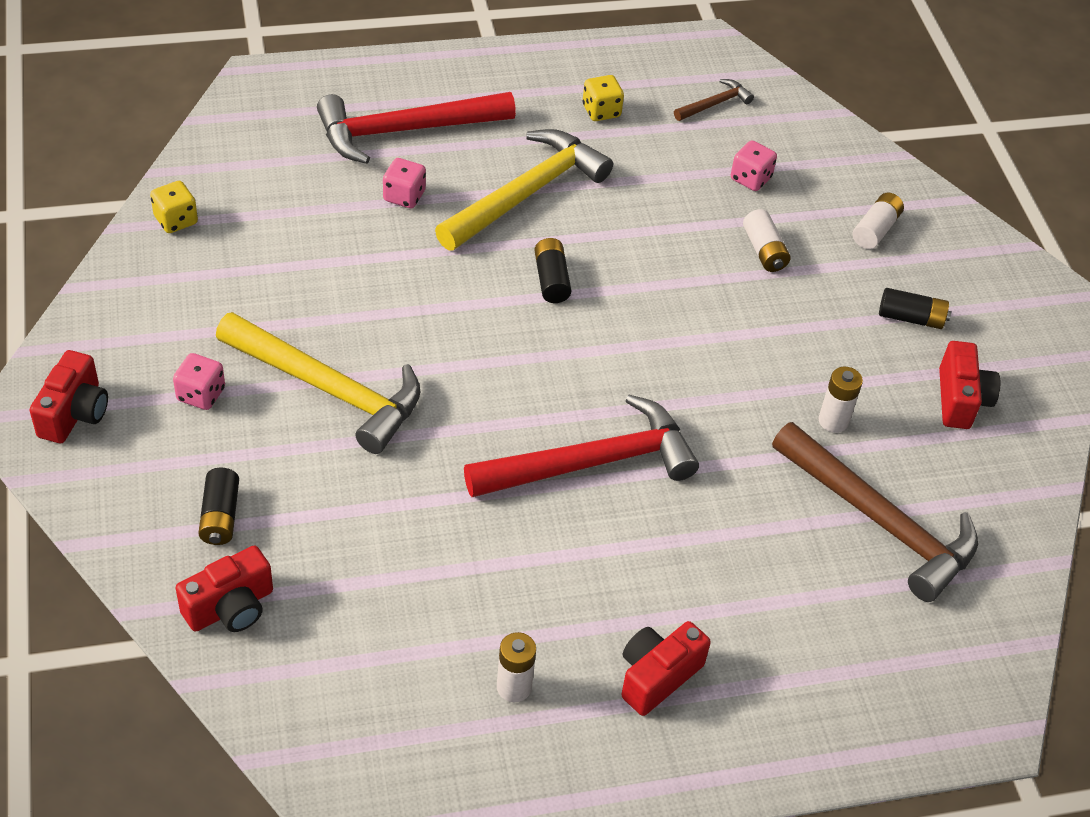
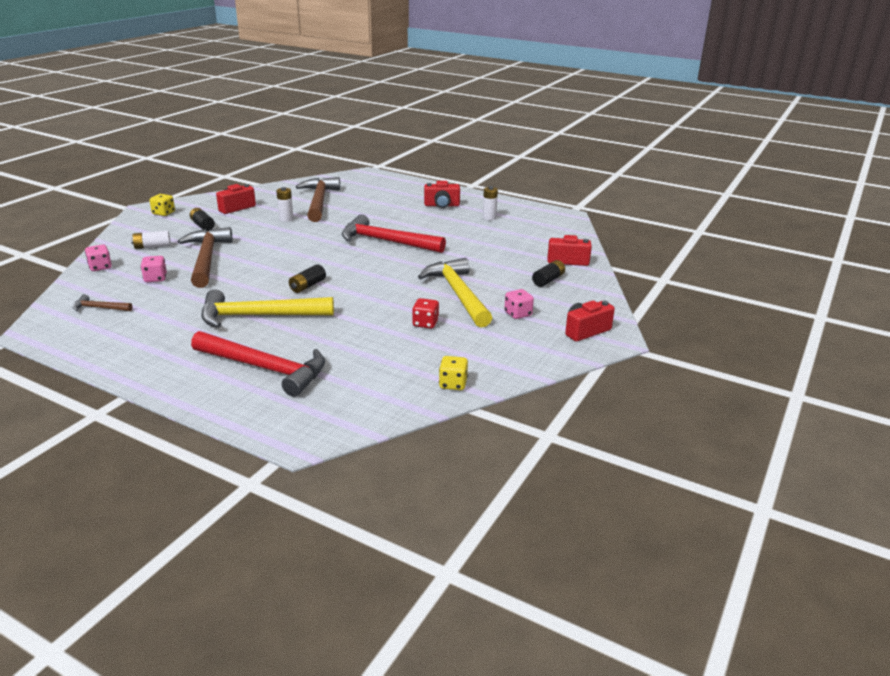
camera: 135 degrees left, 20 degrees down
(309, 299) = (425, 323): none -> red dice
(404, 196) = (317, 341): pink dice -> pink dice (100, 267)
(601, 111) = (154, 330): yellow dice -> yellow dice (163, 213)
(764, 250) = (206, 259): white battery -> brown hammer

